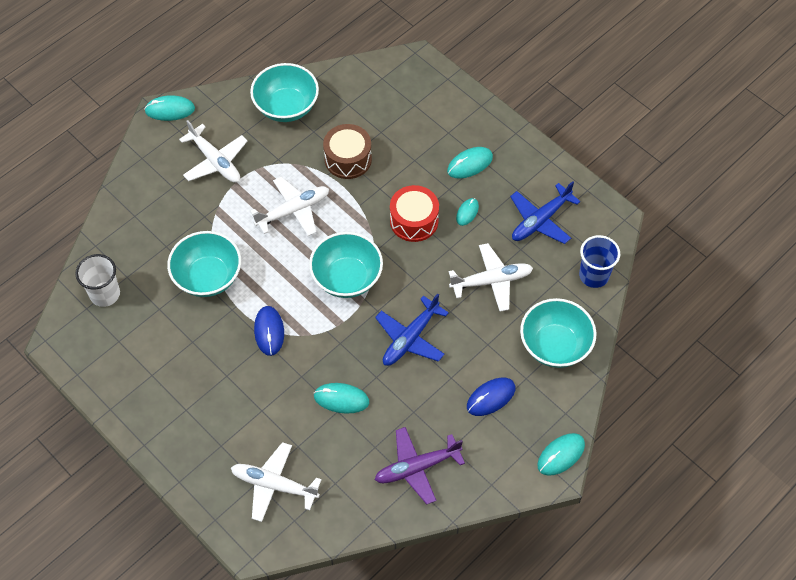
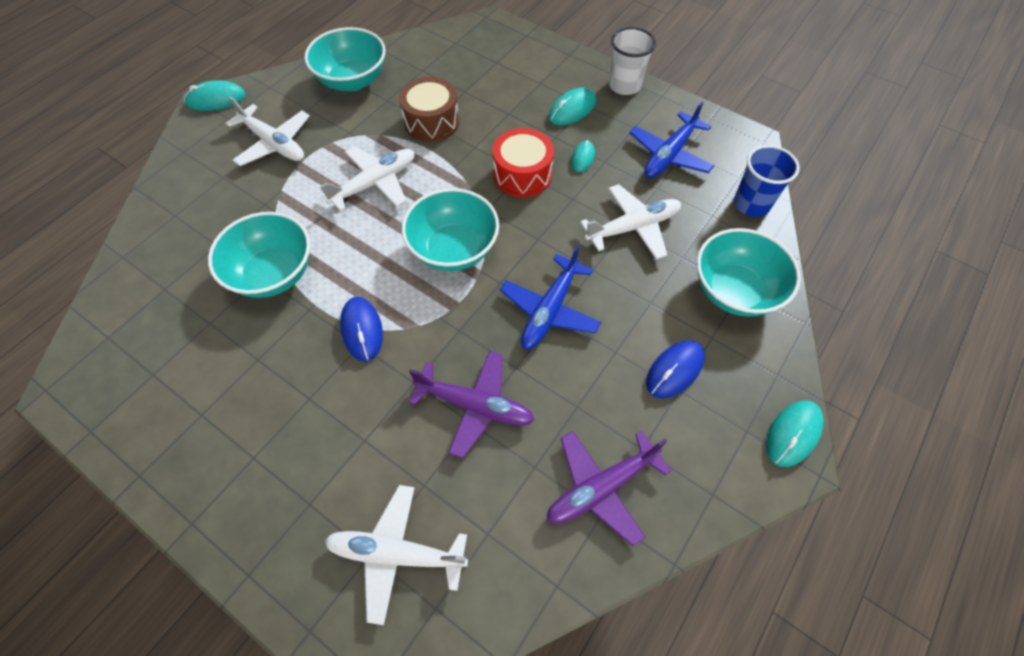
camera: 10 degrees left, 0 degrees up
(105, 294) = (134, 315): white cup -> white cup (624, 85)
(341, 399) = (474, 405): turquoise mouse -> purple plane

